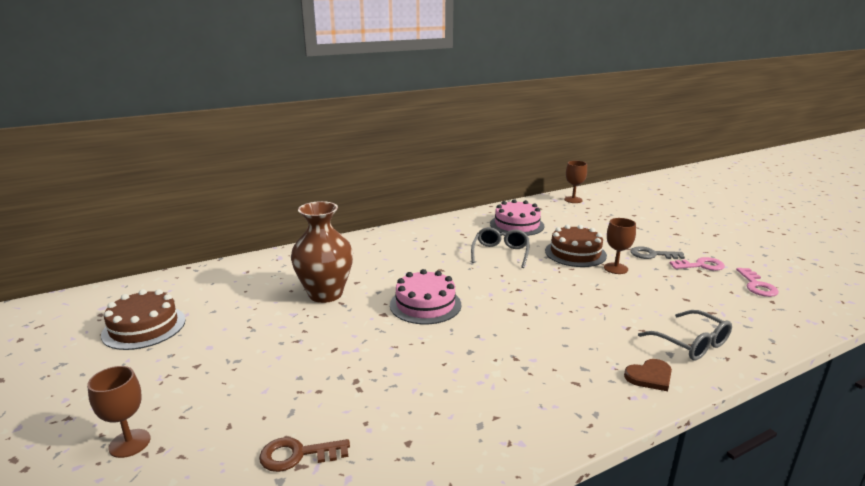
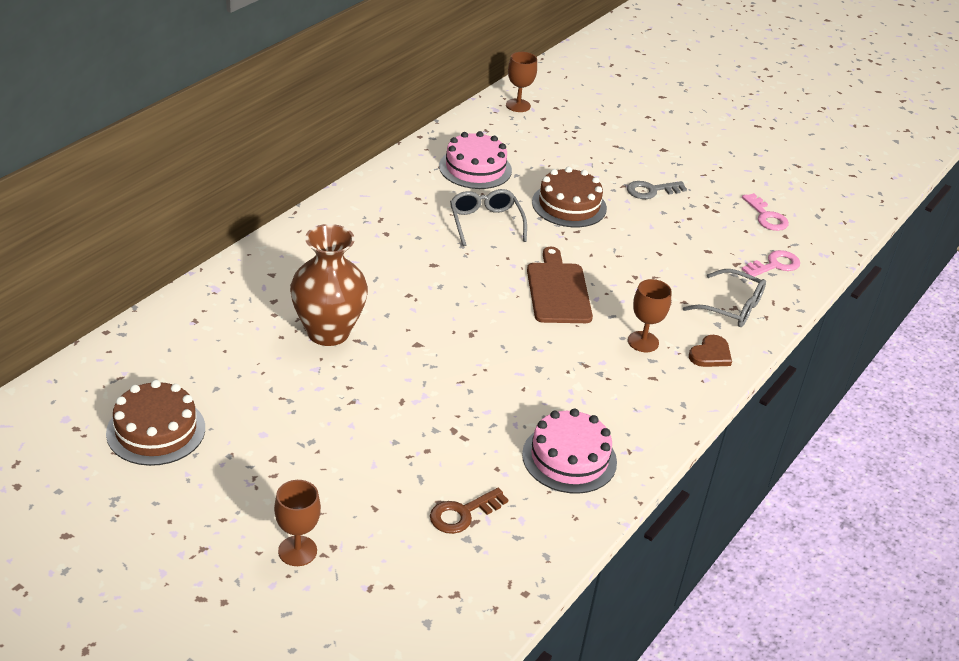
camera: 30 degrees left, 15 degrees up
(425, 304) = (453, 320): pink cake -> pink cake (569, 458)
(528, 301) = (558, 290): none -> brown cutting board
(615, 268) = (622, 221): brown goblet -> brown goblet (643, 342)
(701, 265) = (705, 198): pink key -> pink key (774, 265)

